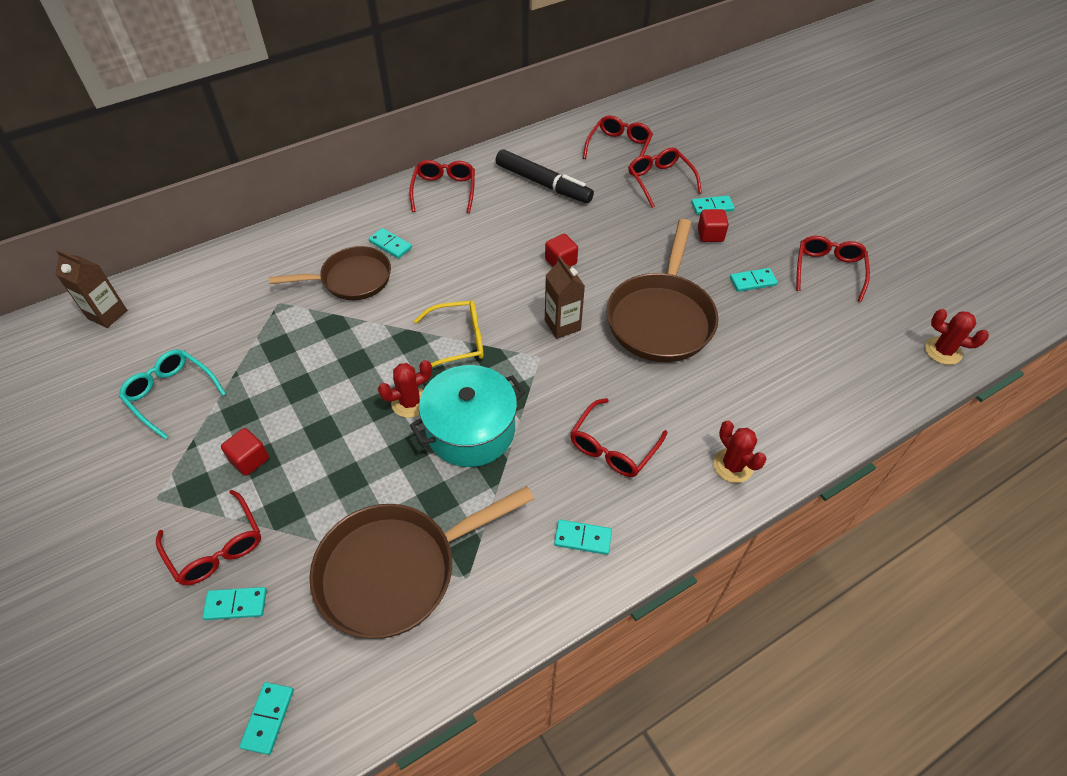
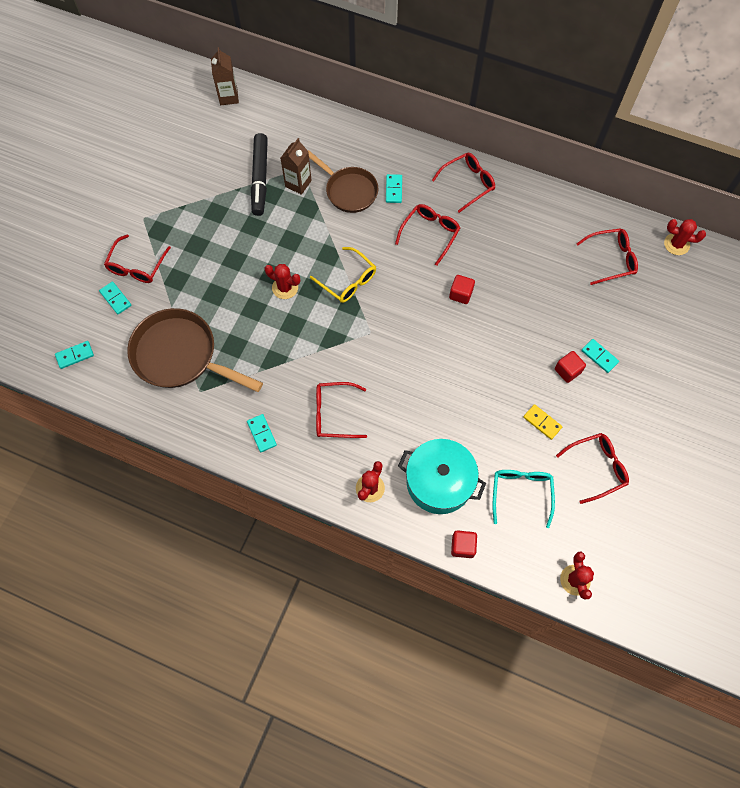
camera: 55 degrees right, 15 degrees up
(171, 394) = (203, 171): turquoise glasses -> turquoise glasses (521, 493)
(250, 459) = (193, 240): red cube -> red cube (462, 546)
(470, 430) = (290, 331): turquoise pot -> turquoise pot (439, 482)
(542, 183) = (527, 235): black marker -> black marker (260, 178)
(562, 325) = (406, 329): brown carton -> brown carton (298, 183)
(641, 106) = (676, 244): none -> red cactus
(660, 181) = (597, 307): red glasses -> red glasses (430, 234)
(661, 318) = (459, 383): brown pan -> none
(753, 281) = (542, 422): turquoise domino -> yellow domino

